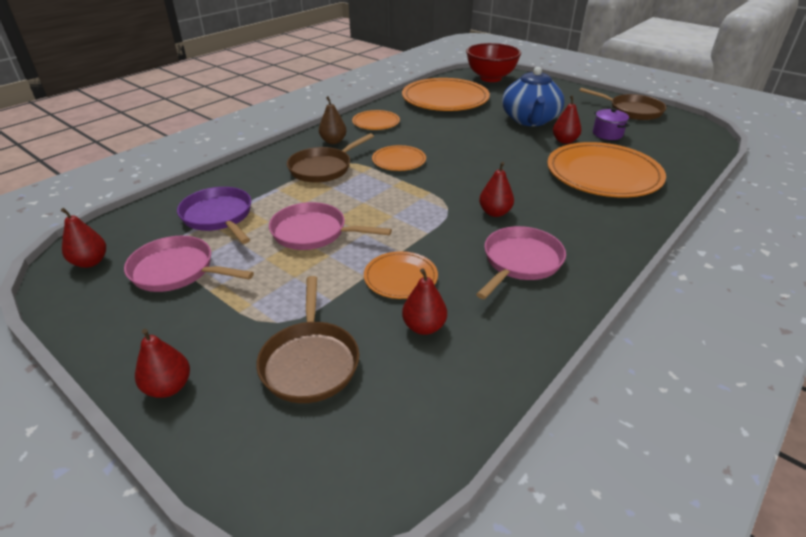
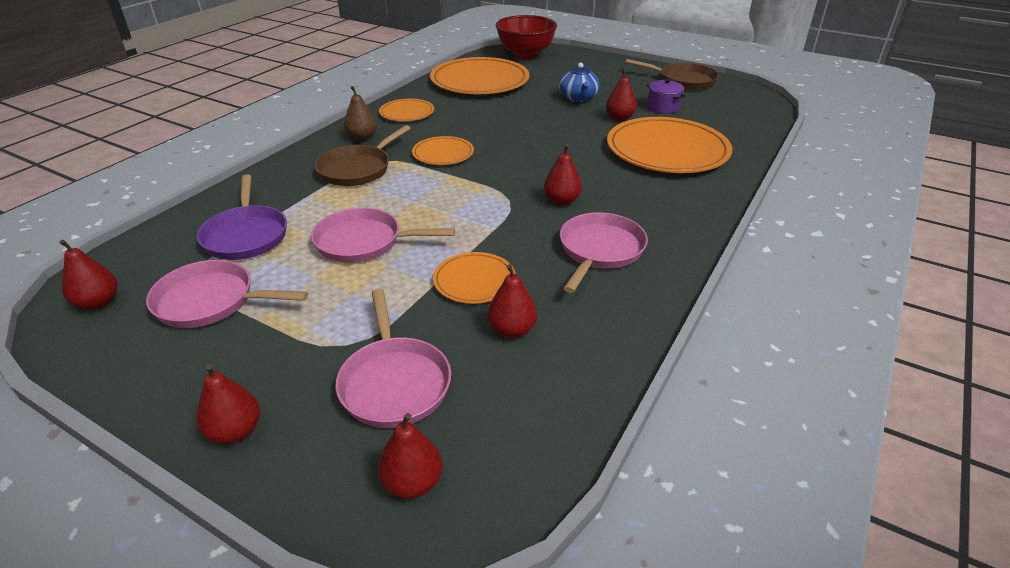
camera: 10 degrees left, 0 degrees up
(219, 217) = (246, 235): purple pan -> purple pan turned 150 degrees counterclockwise
(304, 457) = (412, 483): none -> red pear
(310, 361) = (394, 382): brown pan -> pink pan
(530, 120) = (578, 98): blue teapot -> blue teapot, size x0.61

